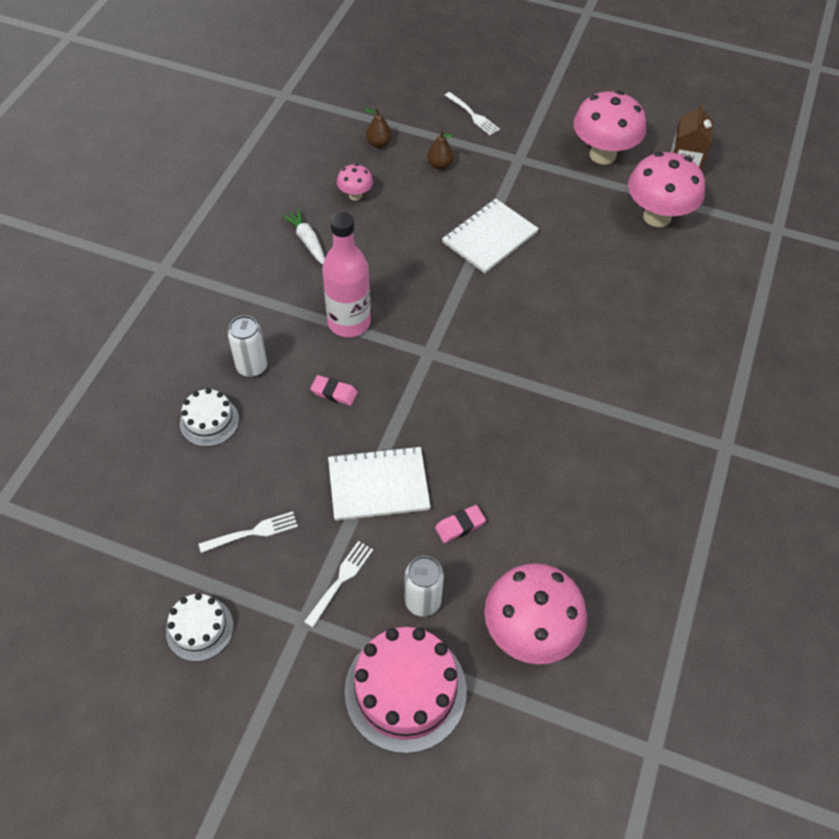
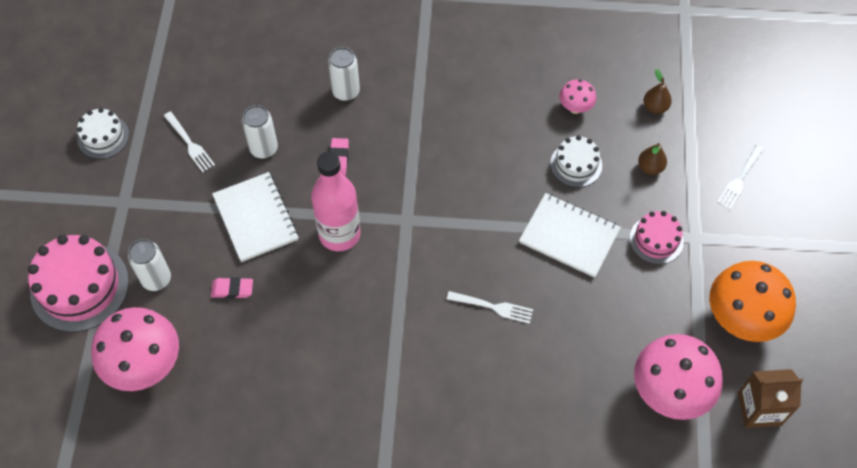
camera: 75 degrees right, 5 degrees up
(209, 421) = (283, 81): white cake -> white cake (576, 164)
(292, 459) = (264, 149): none -> white can
(307, 241) = (501, 87): white carrot -> none
(340, 581) = (161, 216): white fork -> white fork (492, 307)
(349, 322) = (418, 147): pink bottle -> pink bottle (339, 234)
(460, 525) = (232, 289): pink eraser -> pink eraser turned 45 degrees counterclockwise
(513, 182) = (656, 240): none -> pink cake
(602, 155) = (741, 319): pink mushroom -> orange mushroom

